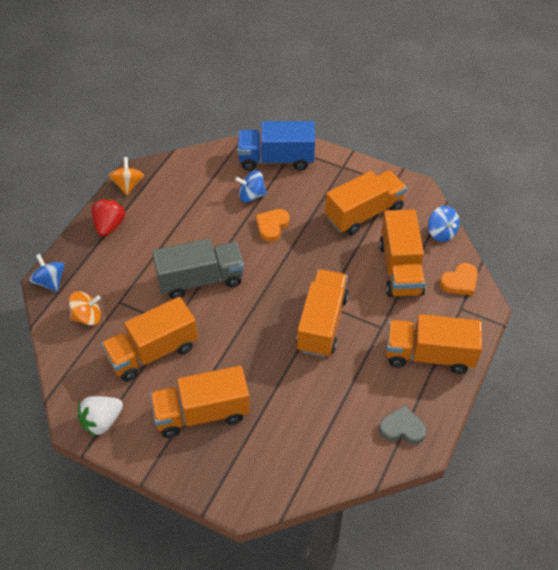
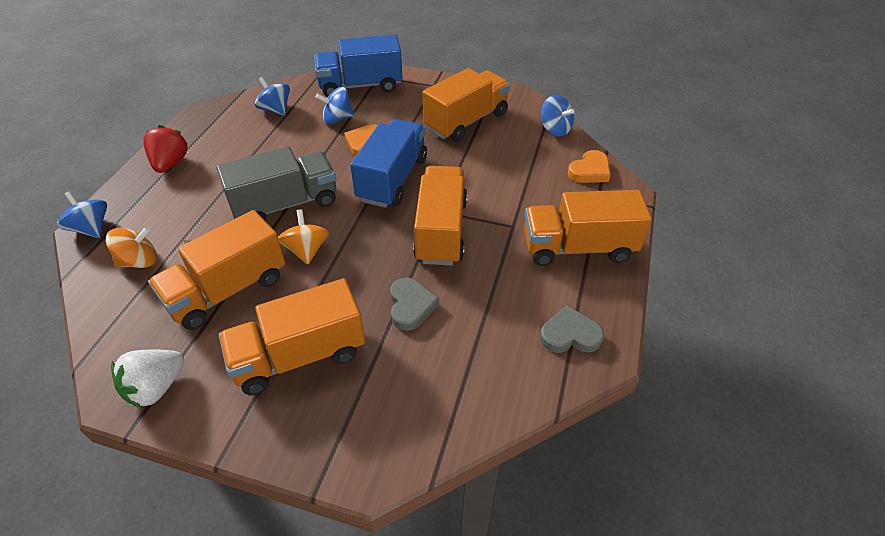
camera: 10 degrees left, 5 degrees down
(128, 185) = (193, 124): orange spinning top -> orange spinning top (307, 250)
(198, 178) = (275, 110): none -> blue spinning top
(287, 386) = (411, 306): none -> grey heart
(290, 267) = (392, 179): none -> blue truck
(400, 268) = (519, 166): orange truck -> none

